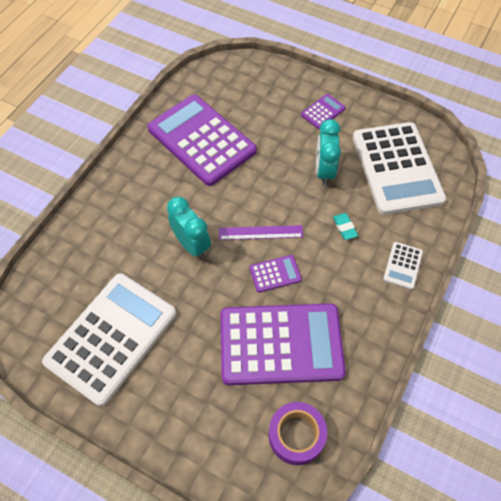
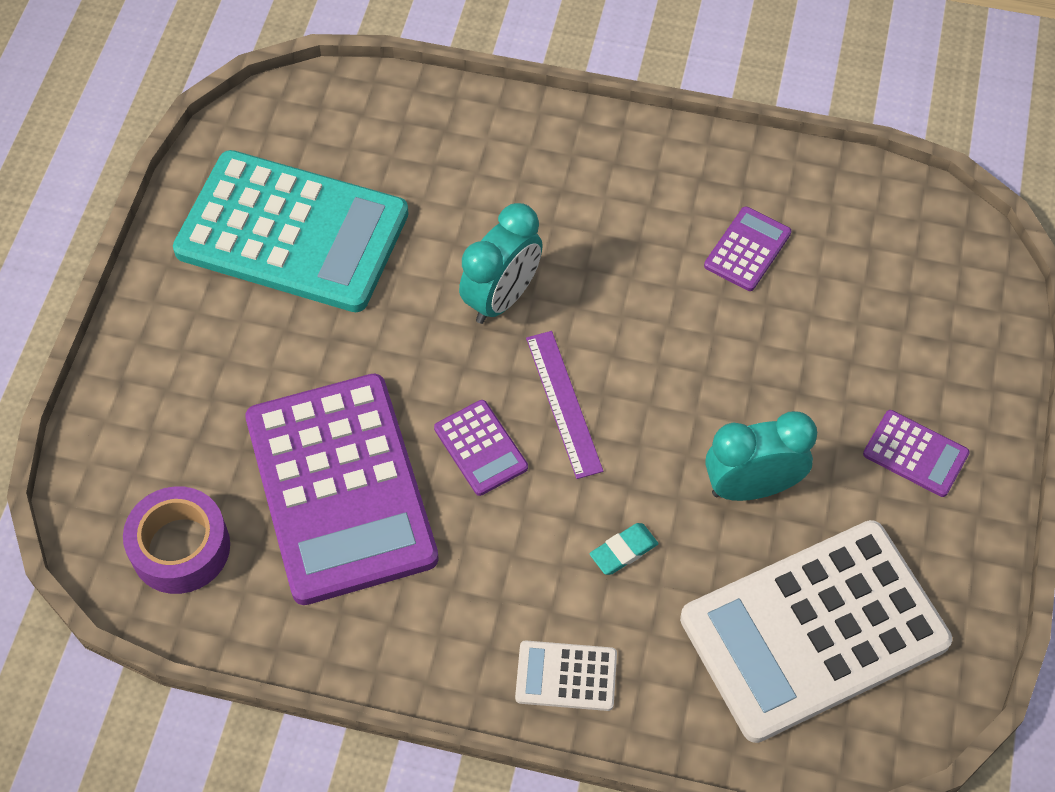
camera: 75 degrees right, 0 degrees up
(111, 337) = (292, 232): white calculator -> turquoise calculator
(201, 140) = (747, 249): purple calculator -> purple calculator, size x0.41

